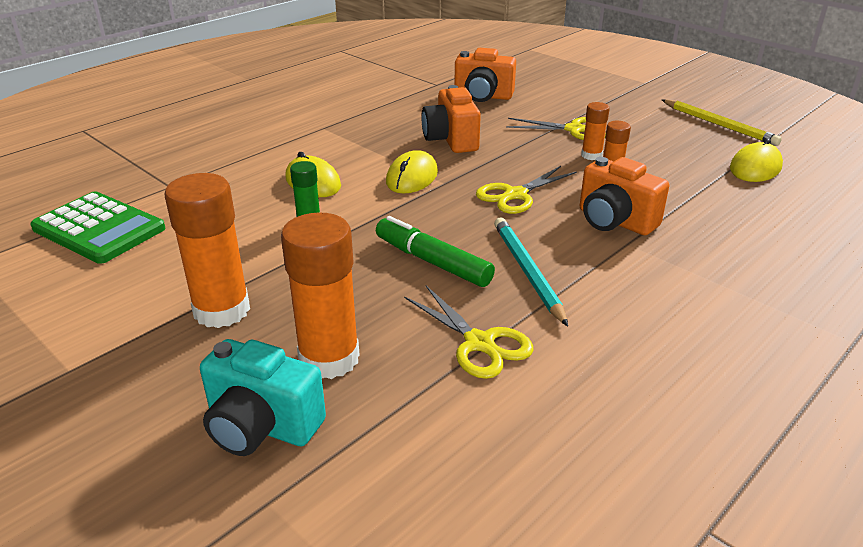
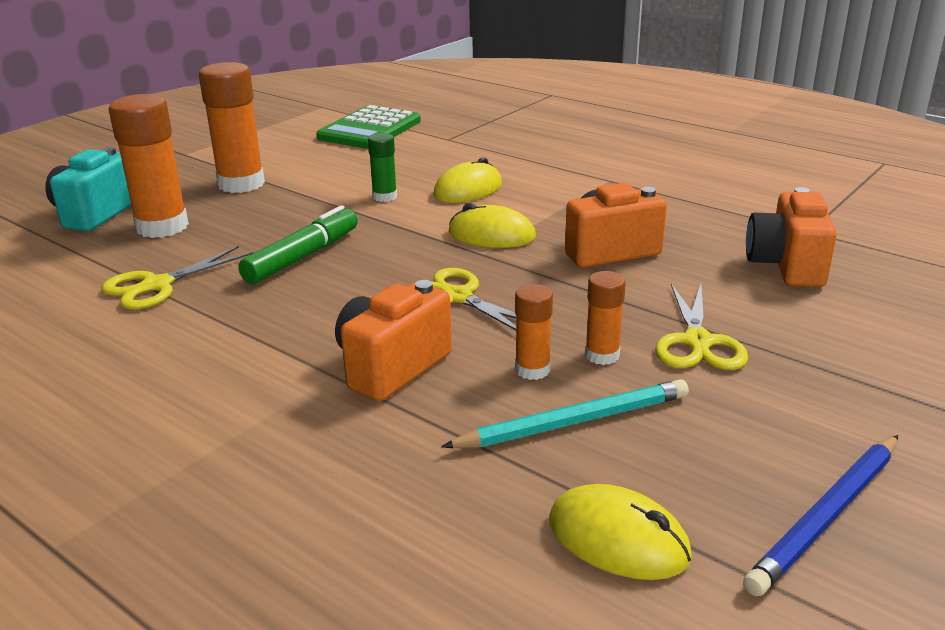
camera: 85 degrees right, 5 degrees down
(528, 272) = (275, 307): turquoise pencil -> turquoise pencil (573, 422)
(718, 125) = (827, 516): yellow pencil -> blue pencil

